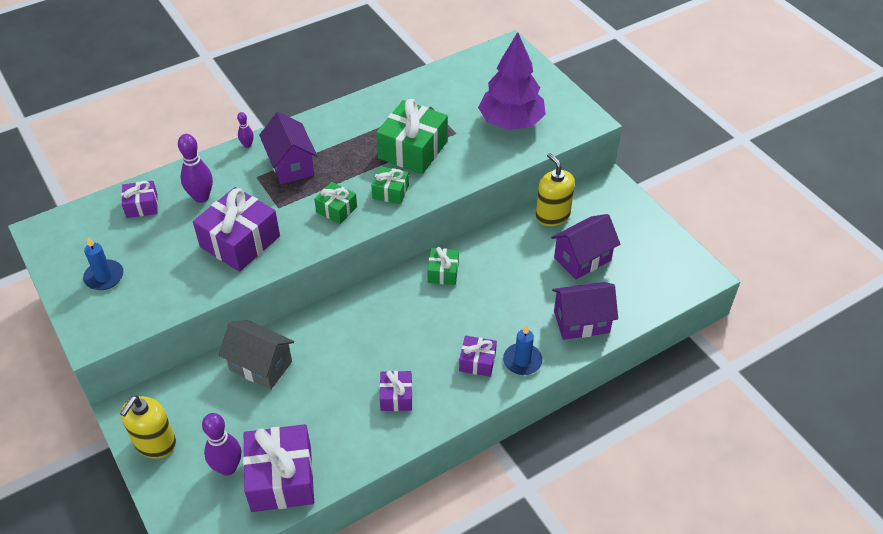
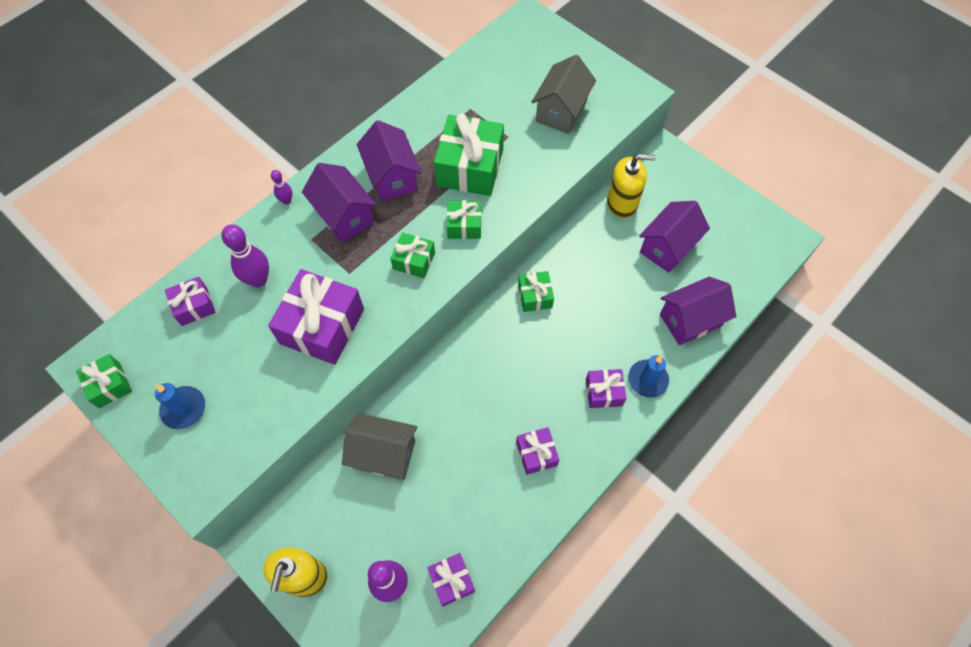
camera: 15 degrees left, 15 degrees up
(53, 248) = (109, 385): none -> green gift
(281, 478) = (451, 581): purple gift -> purple gift, size x0.53
(343, 144) = (392, 177): none -> purple house
(511, 122) = (561, 111): purple tree -> grey house
(552, 215) = (622, 203): yellow soap dispenser -> yellow soap dispenser turned 135 degrees clockwise

